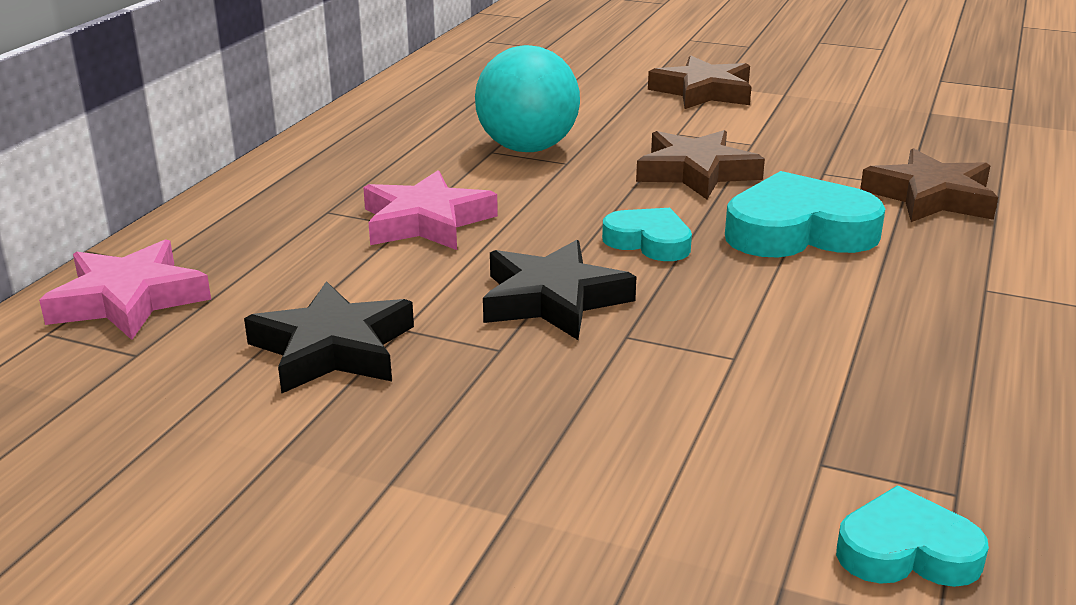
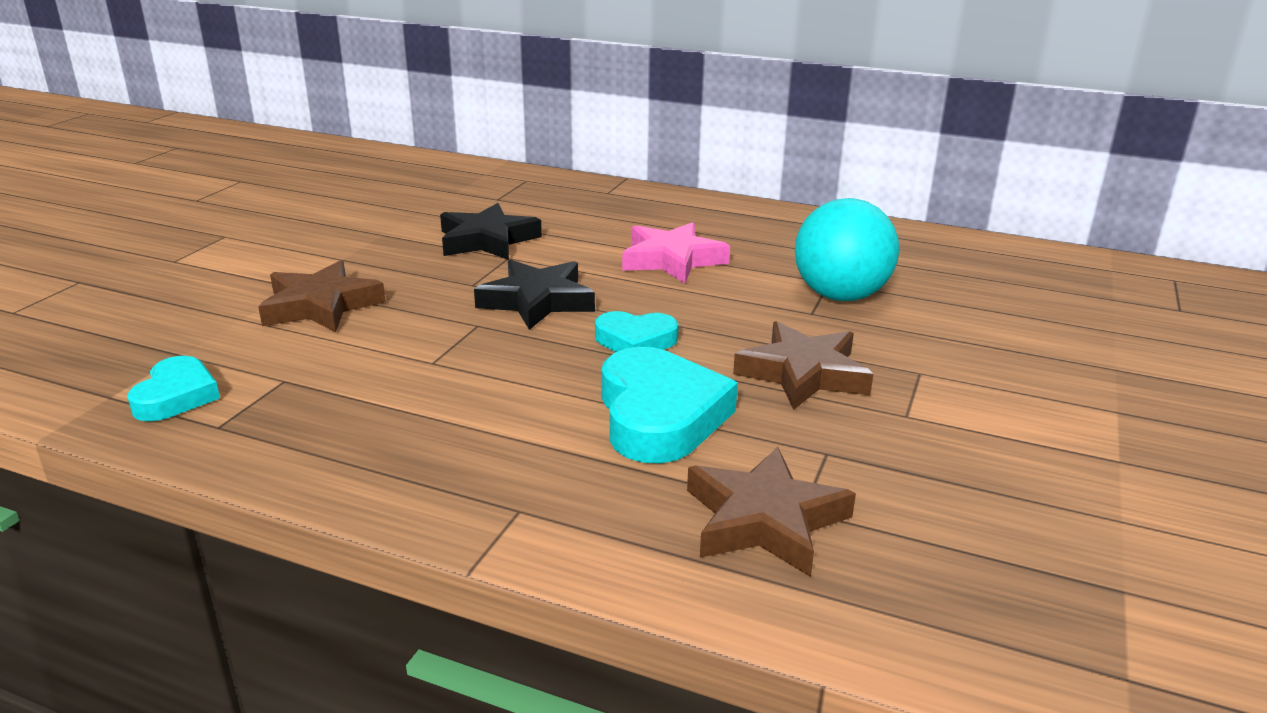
camera: 90 degrees right, 0 degrees up
(129, 300) = (560, 191): pink star -> none
(649, 242) = (635, 341): turquoise heart -> turquoise heart turned 60 degrees clockwise
(703, 92) = (1081, 398): brown star -> brown star (321, 306)

